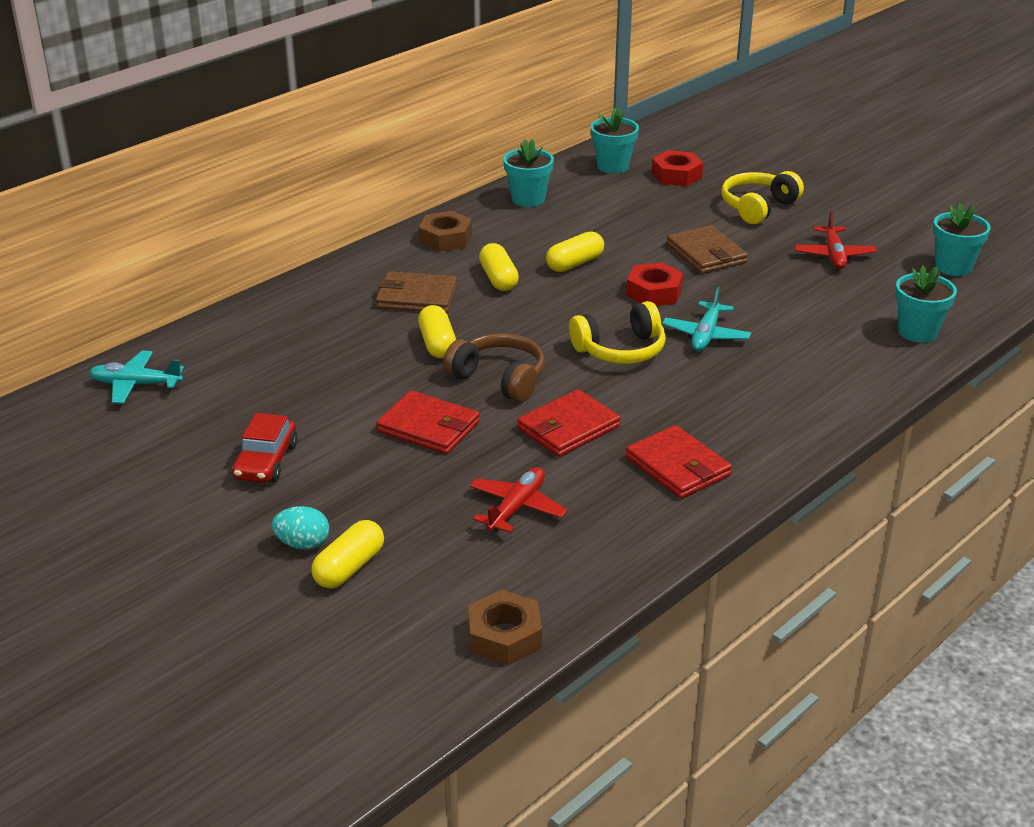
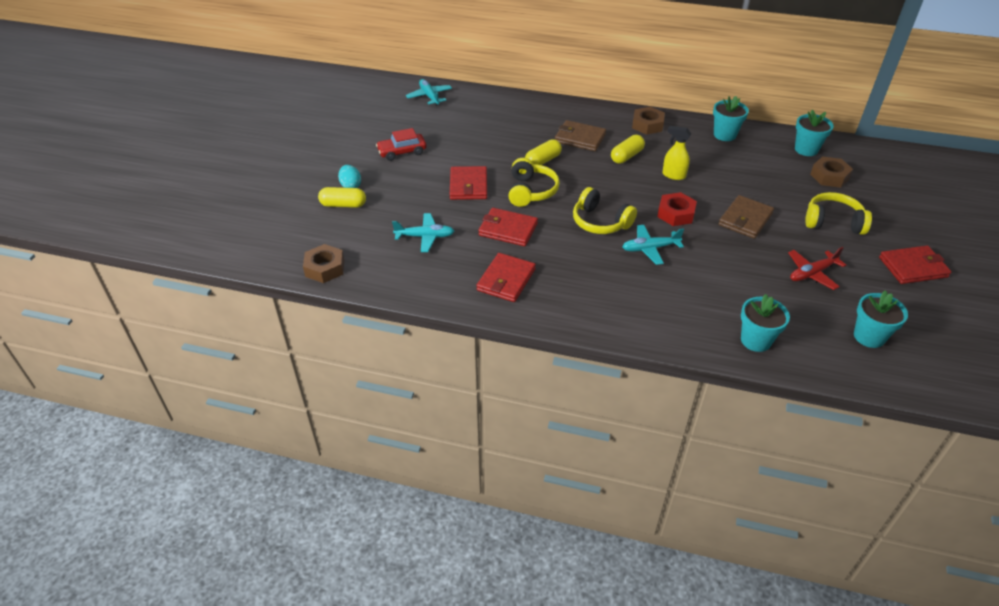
camera: 60 degrees right, 10 degrees up
(416, 297) = (580, 138): brown wallet -> brown wallet turned 45 degrees counterclockwise
(499, 379) = (531, 191): brown headphones -> yellow headphones
(516, 507) = (425, 237): red plane -> turquoise plane
(574, 263) = (673, 175): yellow capsule -> yellow spray bottle
(676, 175) = (829, 176): red nut -> brown nut
(866, 199) = (913, 267): none -> red wallet

